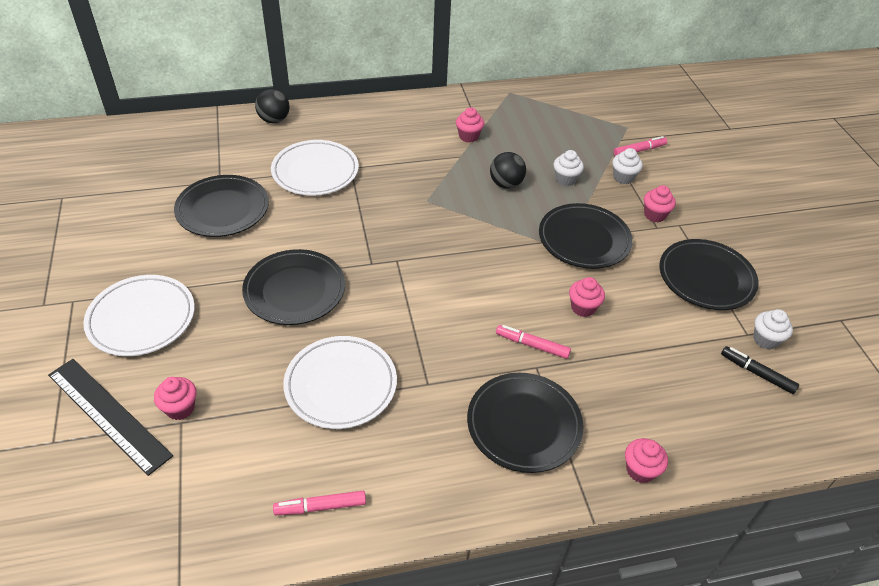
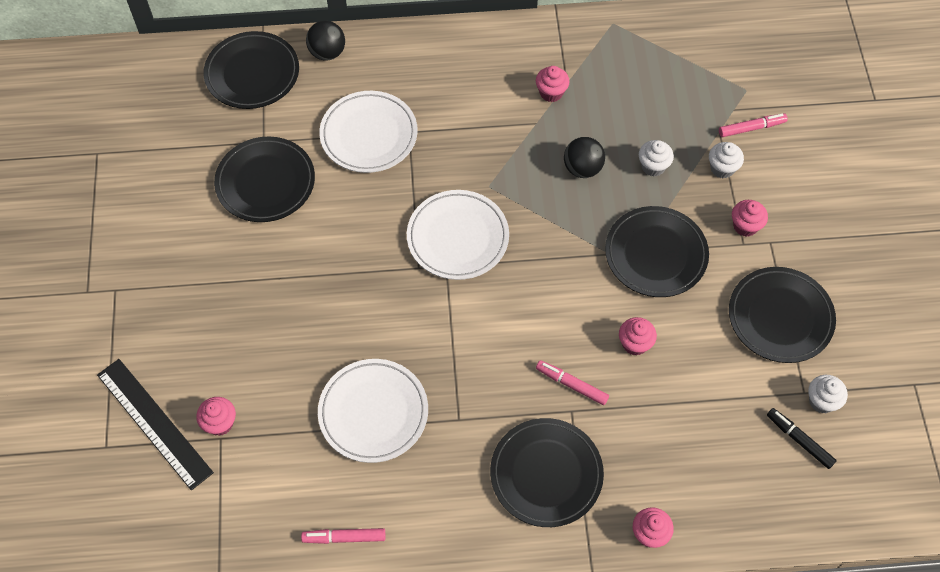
camera: 10 degrees right, 15 degrees up
(141, 318) = (182, 317): white plate -> white plate (458, 237)
(295, 290) = (336, 296): black plate -> black plate (252, 73)

